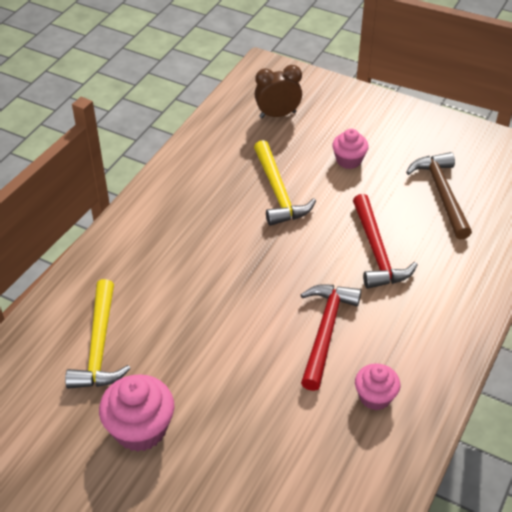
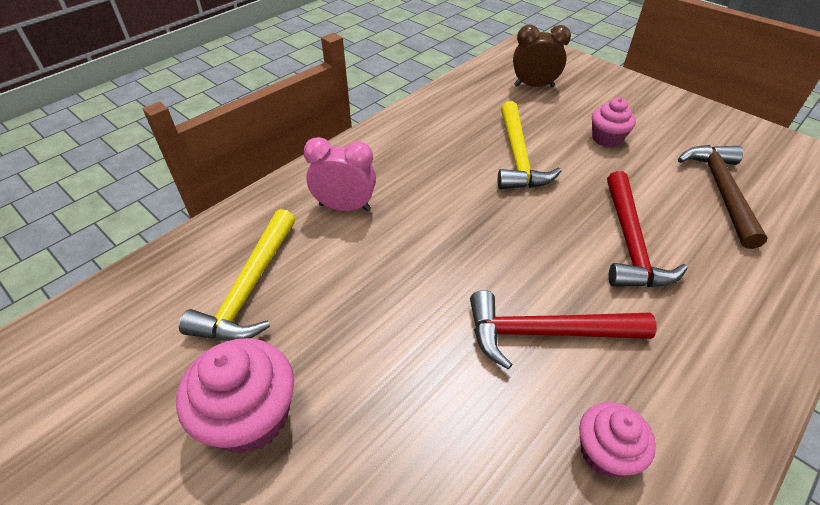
camera: 15 degrees right, 0 degrees up
(148, 266) = (345, 207): none -> pink clock
(325, 331) = (545, 332): red hammer -> red hammer turned 120 degrees counterclockwise

